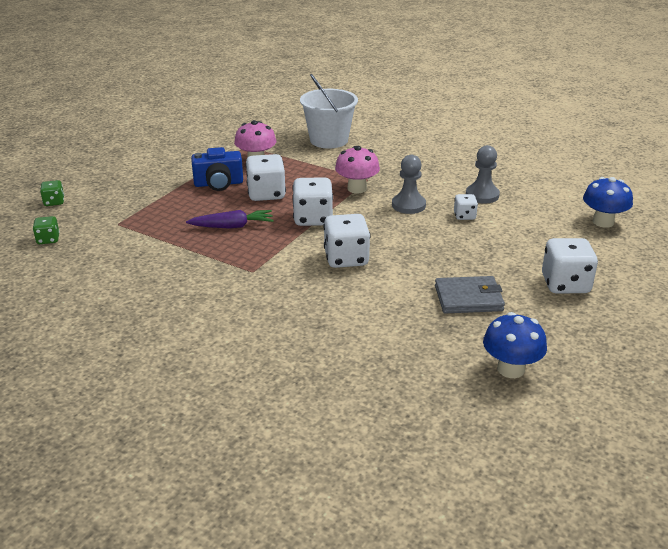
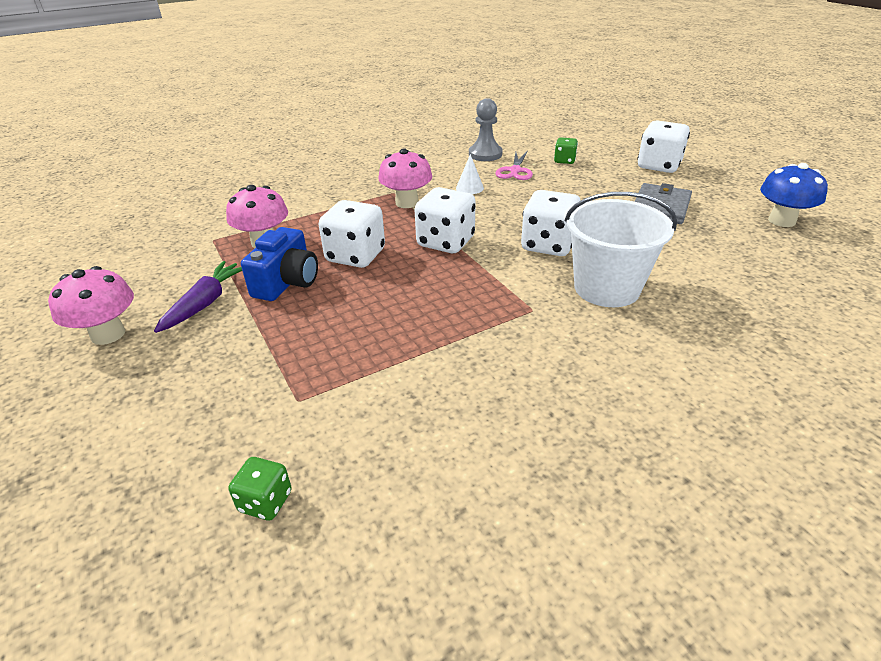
camera: 60 degrees left, 5 degrees up
(54, 202) = (132, 465): green dice -> green dice (564, 161)
(136, 158) = (108, 334): none -> pink mushroom
(232, 226) = (410, 298): purple carrot -> purple carrot (205, 303)
(329, 140) = (278, 189): white bucket -> white bucket (606, 288)
(408, 205) = (469, 188): grey pawn -> white cone
(464, 216) = (515, 171): white dice -> pink scissors
(603, 222) = (572, 128): blue mushroom -> none

